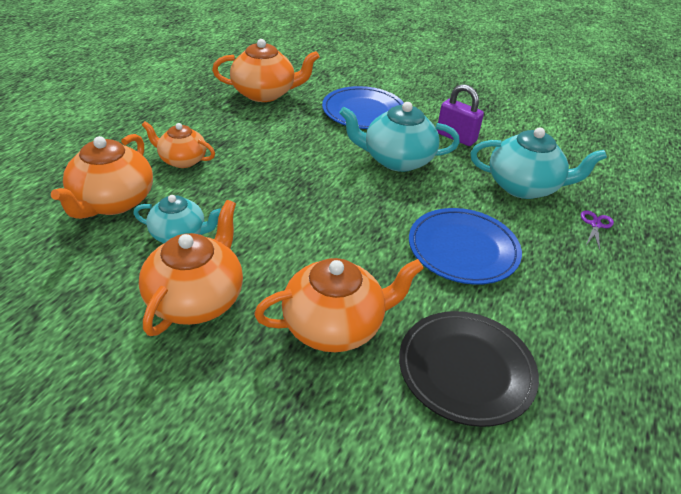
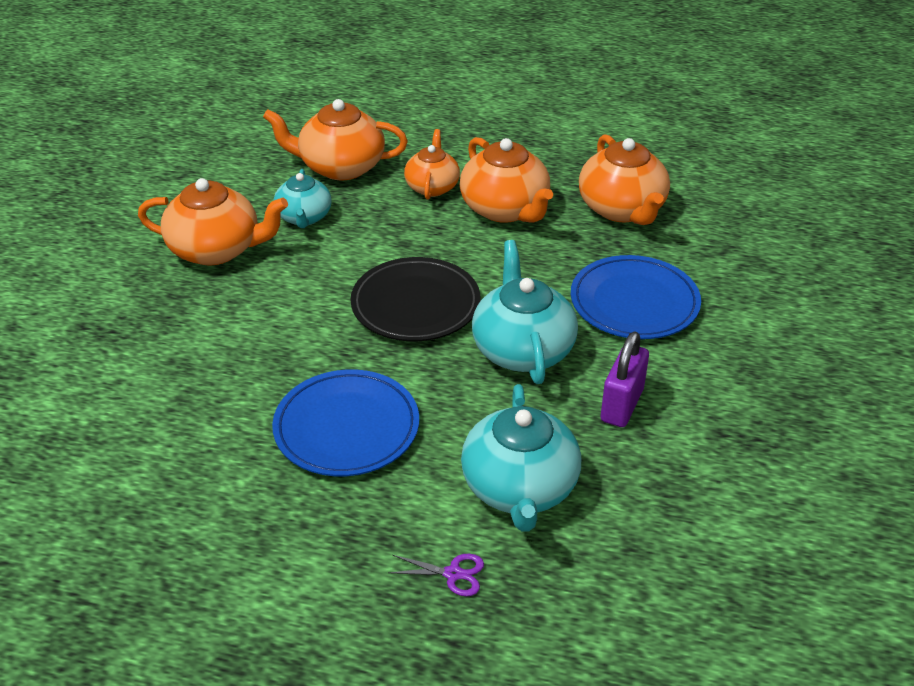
camera: 80 degrees right, 0 degrees up
(335, 326) = (197, 340): orange teapot -> orange teapot (505, 209)
(466, 370) = (150, 440): black plate -> black plate (415, 304)

